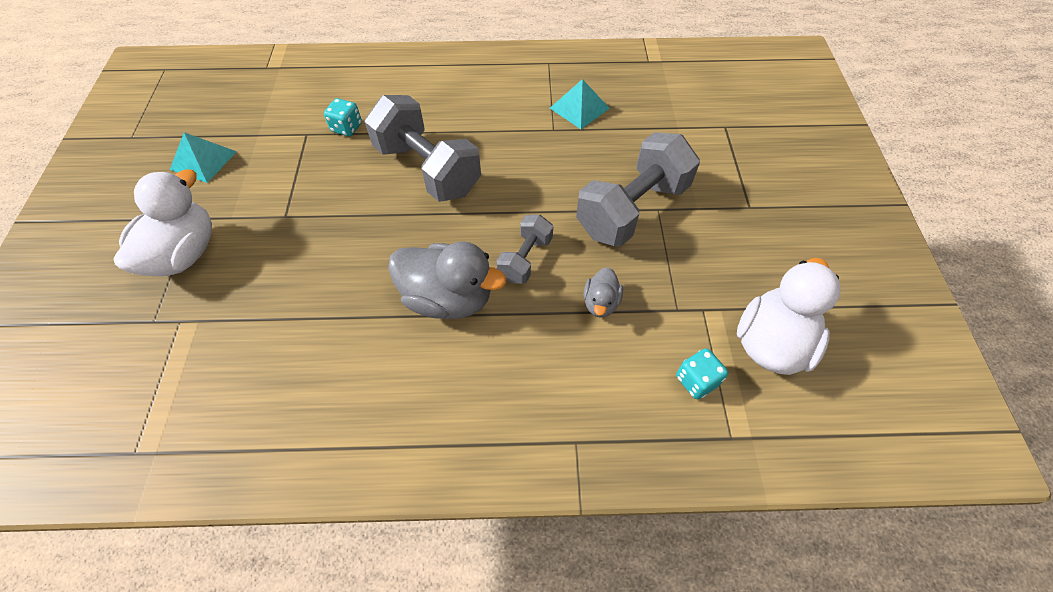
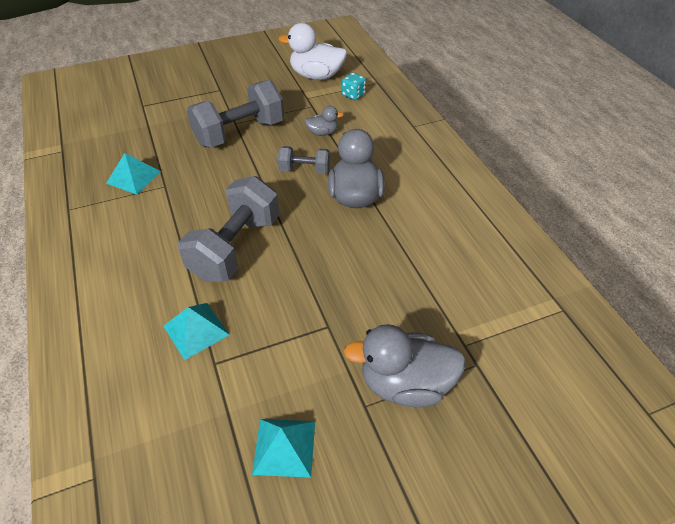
camera: 110 degrees left, 10 degrees down
(184, 254) = (405, 384): white duck -> grey duck
(347, 128) = (196, 330): turquoise dice -> turquoise pyramid
(632, 209) = (240, 133): grey dumbbell -> grey dumbbell turned 60 degrees counterclockwise

